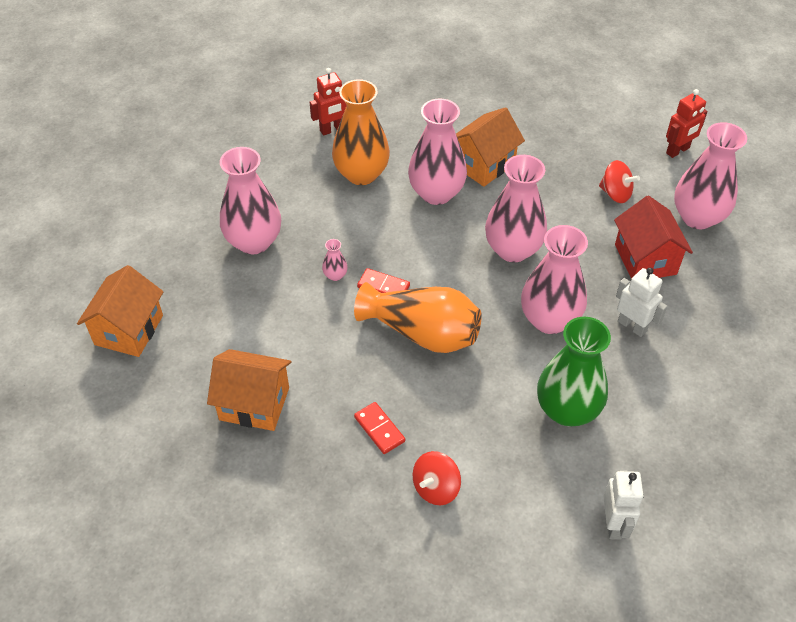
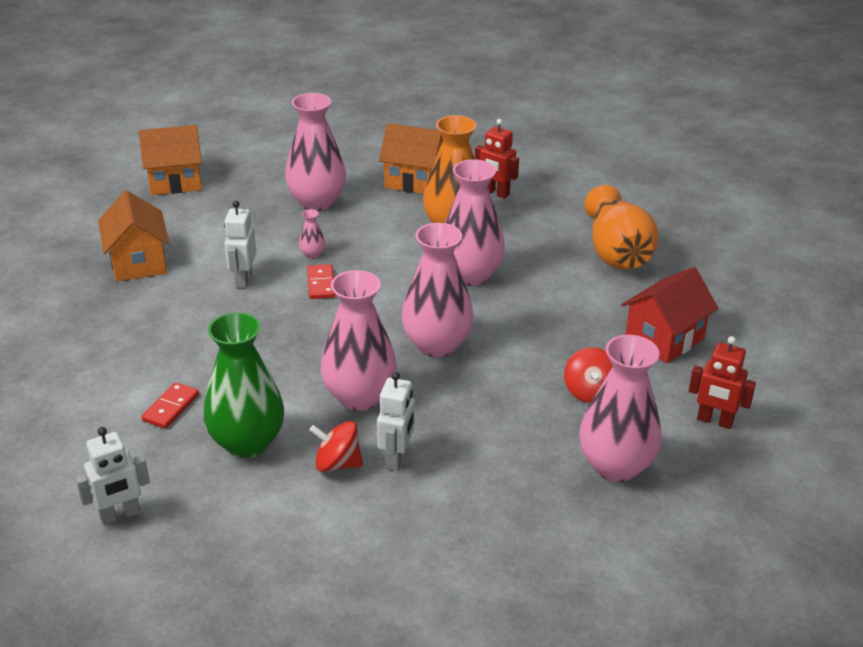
camera: 60 degrees right, 15 degrees down
(339, 335) = (243, 279): none -> white robot
(379, 429) = (151, 335): red domino -> red domino (171, 408)
(422, 333) = (281, 323): orange vase -> orange vase (616, 252)
(436, 488) = (103, 387): red spinning top -> red spinning top (337, 463)
(483, 164) = (541, 291): orange house -> orange house (414, 180)
(645, 259) = (507, 441): red house -> red house (664, 338)

